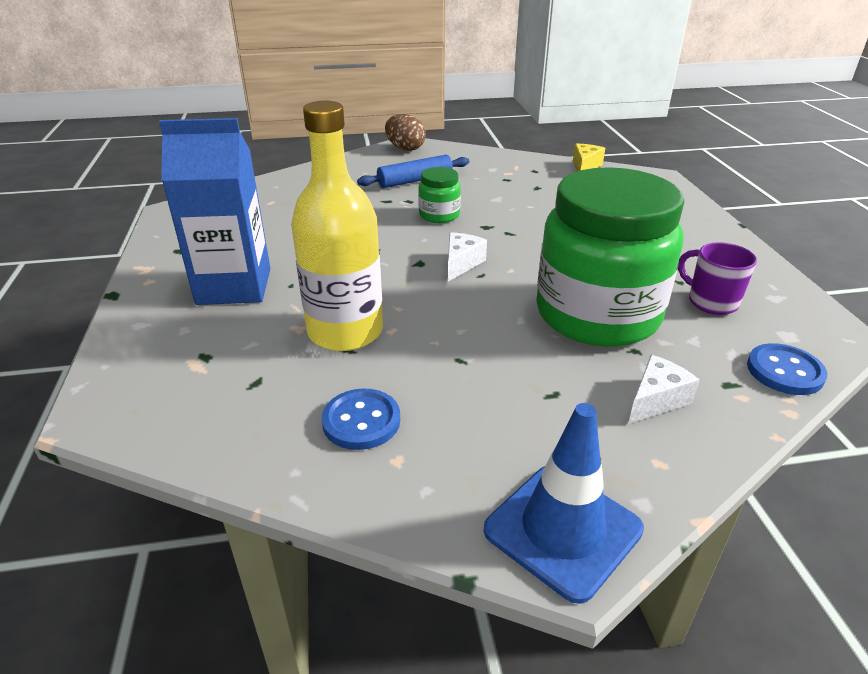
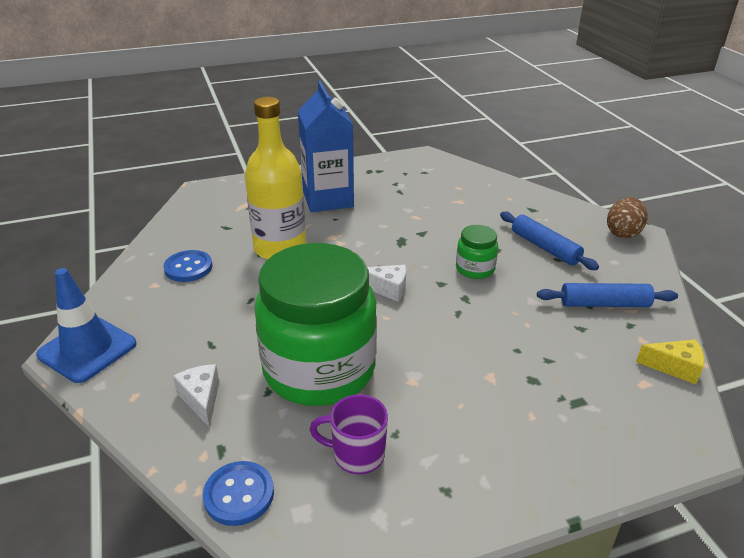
camera: 80 degrees right, 0 degrees up
(507, 174) = (604, 304): none -> blue rolling pin
(656, 400) = (201, 399): white cheese -> white cheese turned 150 degrees counterclockwise
(711, 302) = (357, 455): purple mug -> purple mug turned 120 degrees counterclockwise

